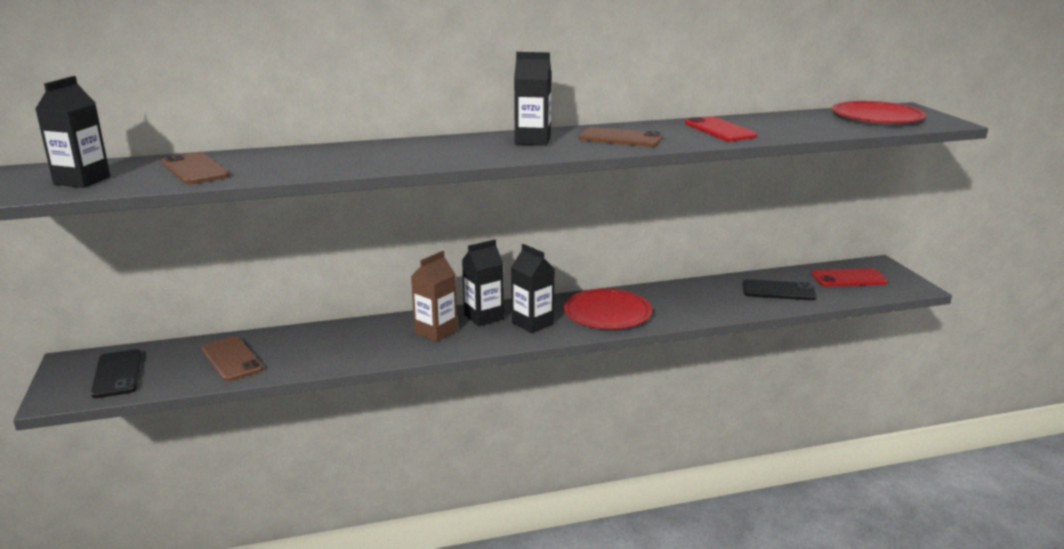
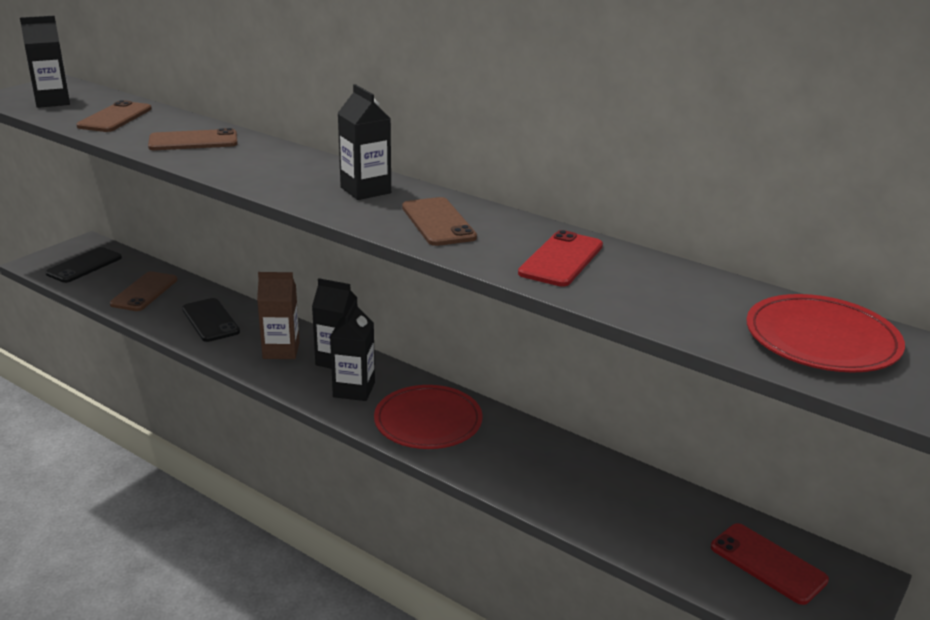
camera: 50 degrees right, 5 degrees up
(323, 159) = (193, 141): none -> brown phone
(778, 291) = (642, 516): black phone -> black phone (210, 320)

